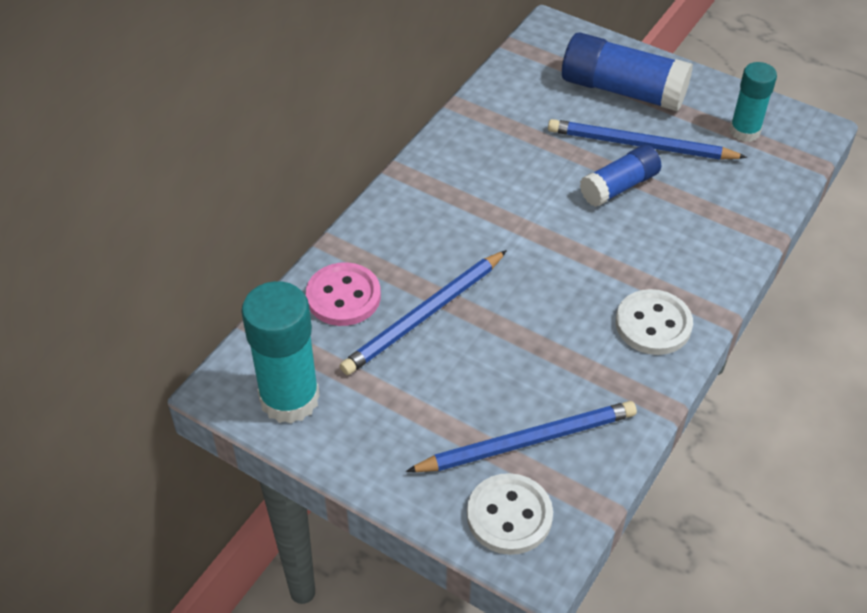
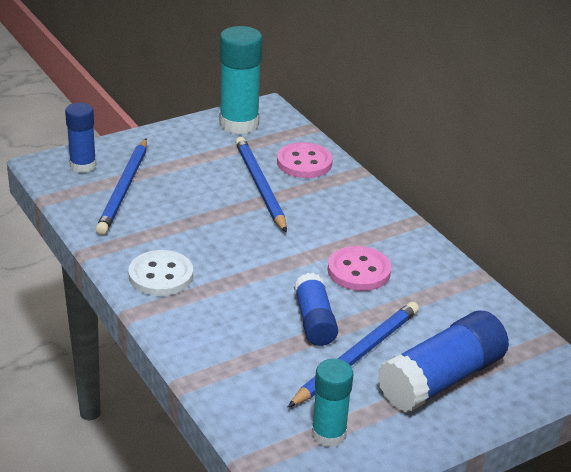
camera: 115 degrees right, 15 degrees down
(509, 516) = (83, 165): white button -> blue glue stick
(518, 183) = (359, 271): none -> pink button

